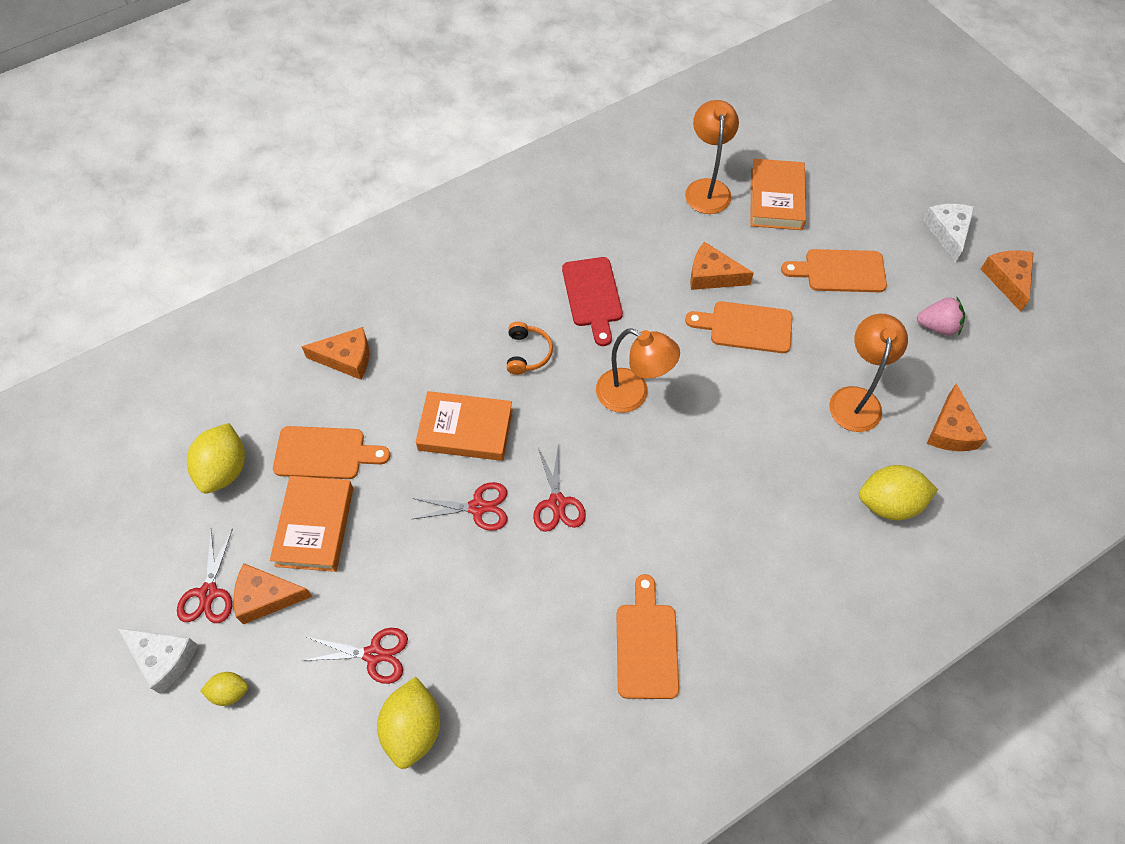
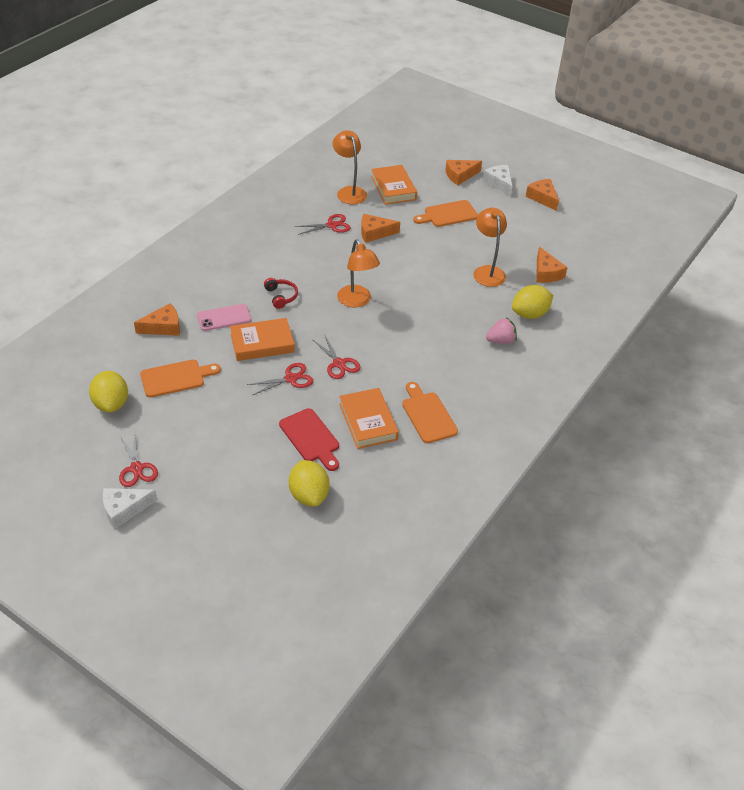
camera: 25 degrees left, 15 degrees down
(163, 658) = (124, 509): white cheese -> white cheese turned 150 degrees clockwise
(230, 692) = (179, 513): yellow lemon -> none
(266, 597) = (177, 459): orange cheese -> orange cheese (460, 176)
(315, 526) = (190, 416): orange book -> orange book (368, 422)
(374, 654) = (264, 467): red scissors -> red scissors (332, 225)
(433, 367) = (224, 318): none -> pink phone
(527, 353) = (281, 296): orange headphones -> red headphones
(592, 296) = (307, 259): red cutting board -> red cutting board (310, 438)
(632, 395) = (357, 301): orange lamp -> orange lamp turned 60 degrees clockwise
(746, 327) = (407, 253): orange cutting board -> none
(937, 326) = (515, 228): pink strawberry -> pink strawberry (500, 341)

